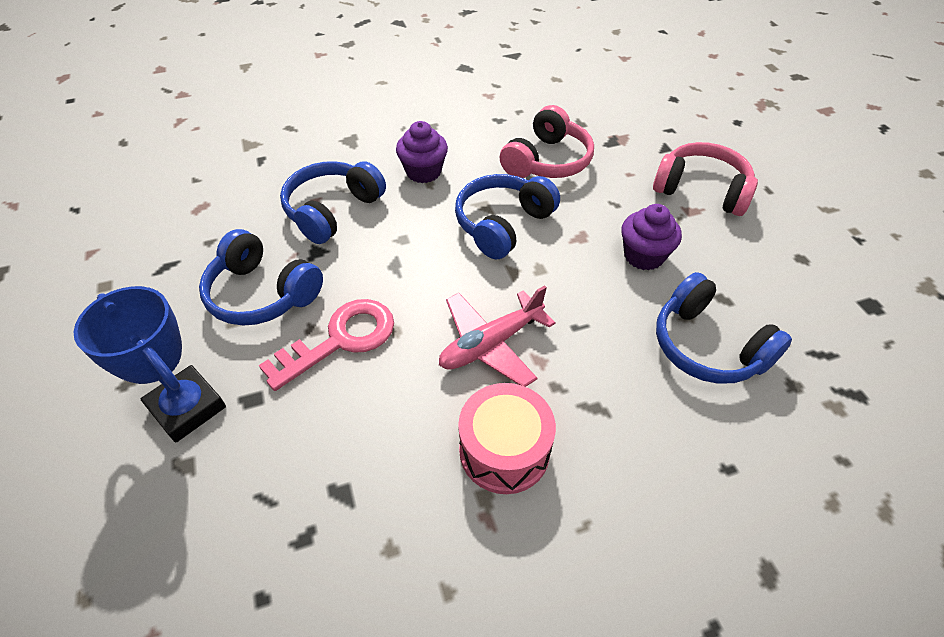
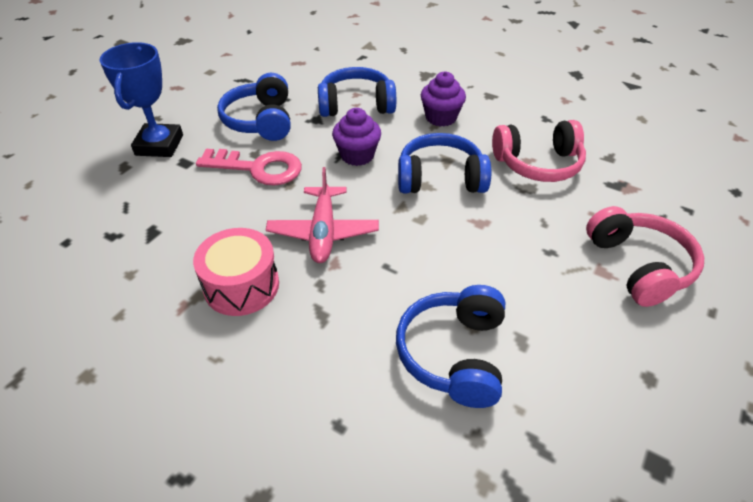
camera: 50 degrees right, 5 degrees down
(491, 344) = (323, 232): pink plane -> pink plane turned 105 degrees counterclockwise
(643, 256) = (507, 267): purple cupcake -> purple cupcake (357, 155)

